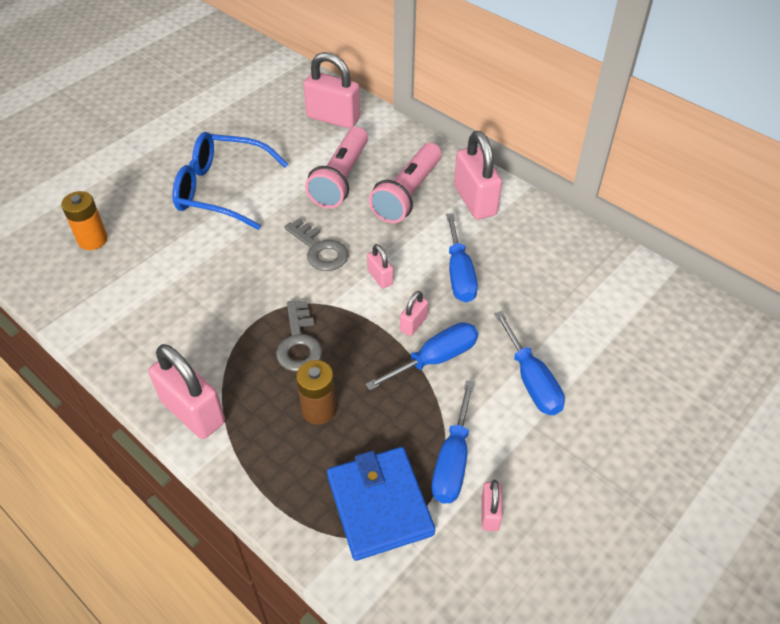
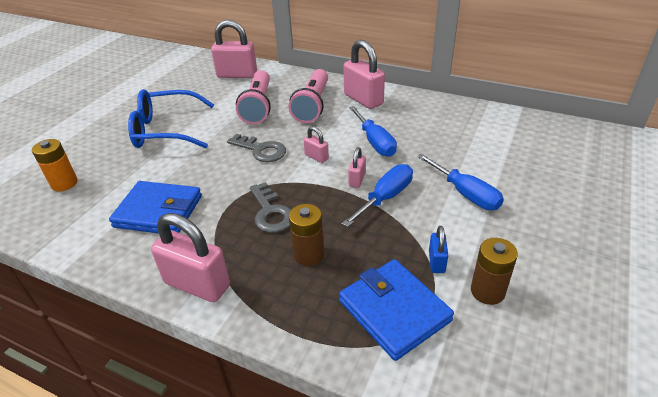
camera: 15 degrees left, 10 degrees down
(180, 307) = (158, 211): none -> blue wallet
(452, 460) = (436, 262): blue screwdriver -> blue padlock
(490, 513) = (487, 291): pink padlock -> brown battery

